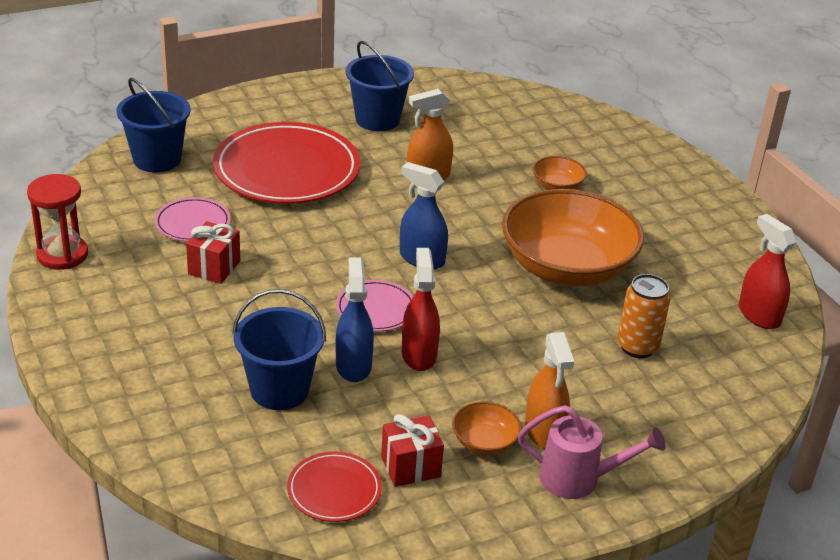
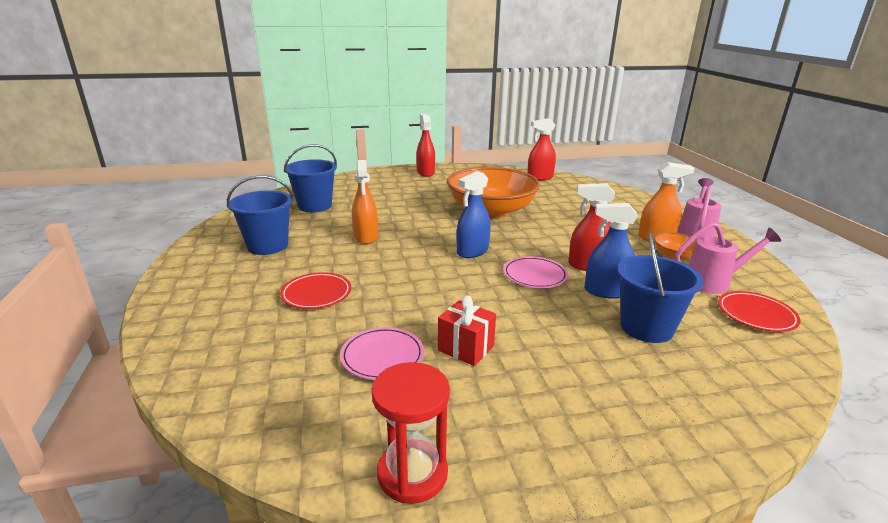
camera: 75 degrees left, 10 degrees down
(157, 159) = (236, 374): blue bucket -> blue bucket (315, 206)
(287, 170) = (316, 294): red plate -> red plate, size x0.48
(410, 467) = (713, 282): red gift -> pink watering can
(557, 186) = (400, 201): orange bowl -> none
(637, 347) = (570, 205): orange can -> none
(696, 193) = (425, 173): none -> red spray bottle

